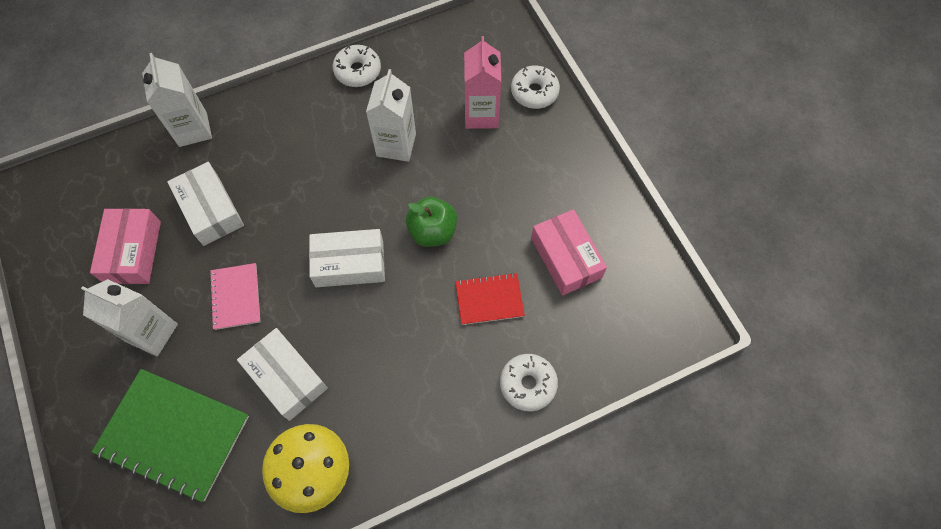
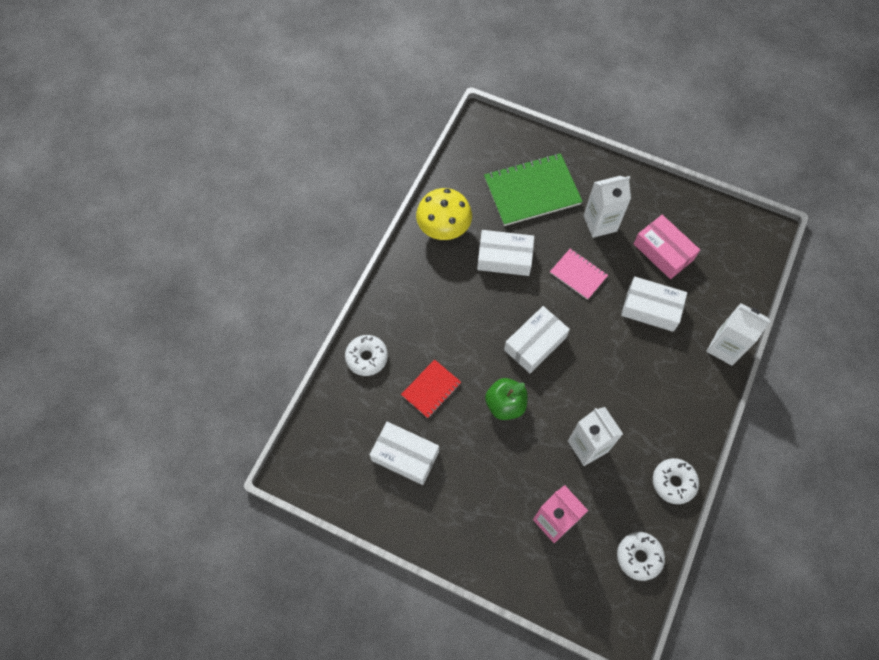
camera: 140 degrees right, 0 degrees up
(534, 92) = (533, 575): white donut -> white donut (639, 557)
(566, 258) = (405, 456): pink box -> white box

